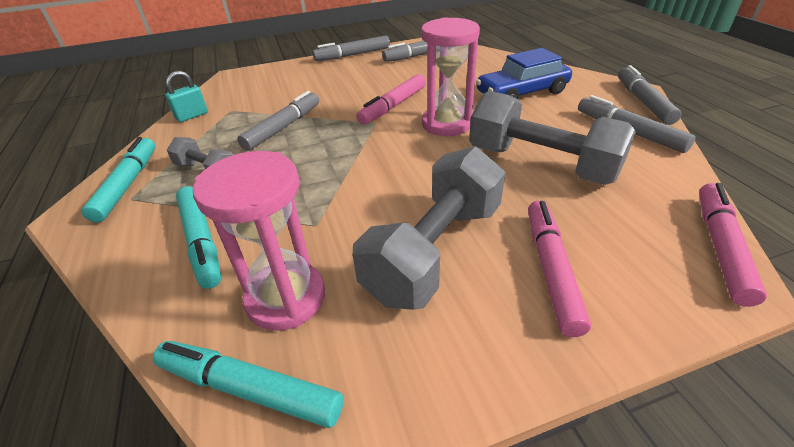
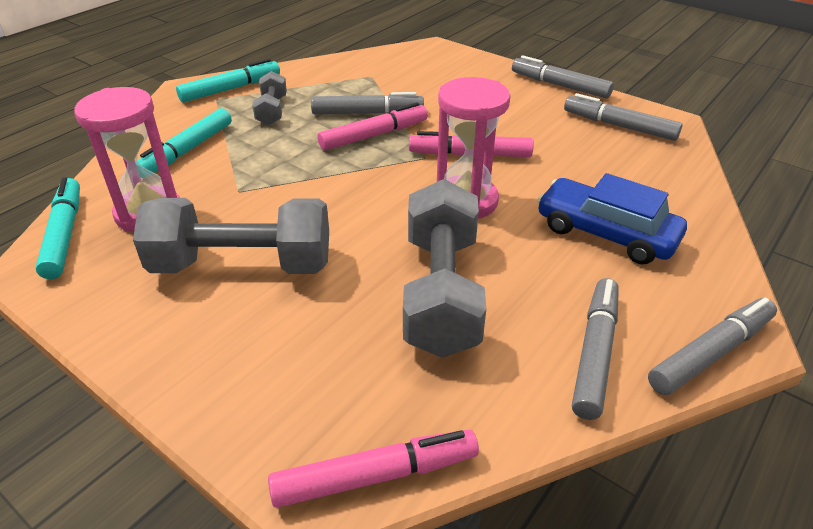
camera: 55 degrees right, 0 degrees up
(192, 116) = (344, 64): turquoise padlock -> none
(551, 270) = (257, 344): pink marker -> pink marker (374, 135)

